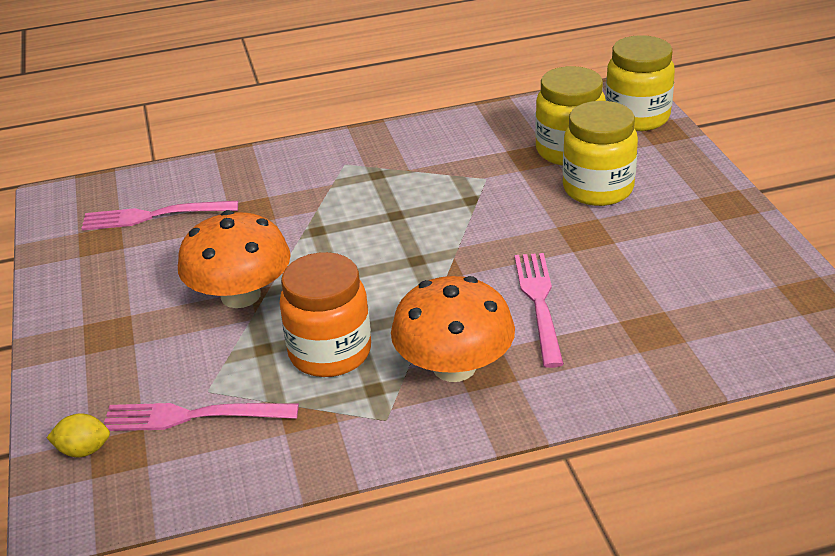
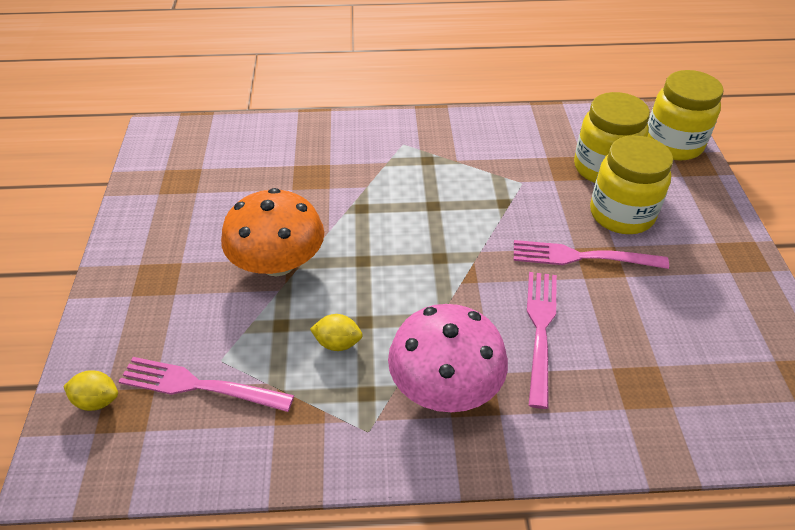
camera: 10 degrees right, 10 degrees up
(154, 216) = (230, 165): pink fork -> pink fork (582, 257)
(330, 353) = (337, 343): orange jar -> yellow lemon
(454, 367) = (445, 385): orange mushroom -> pink mushroom

